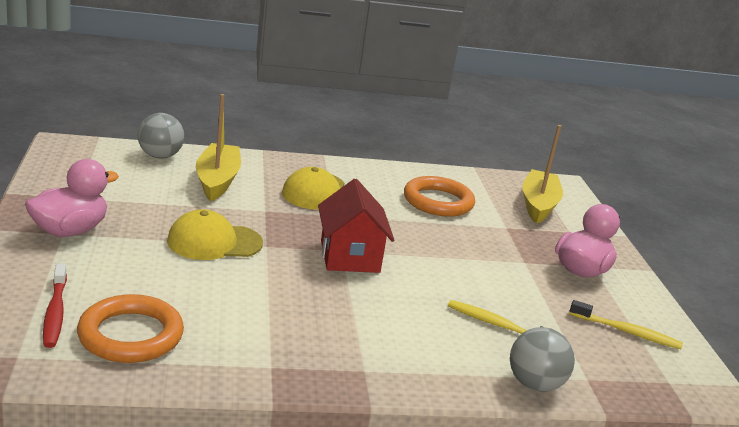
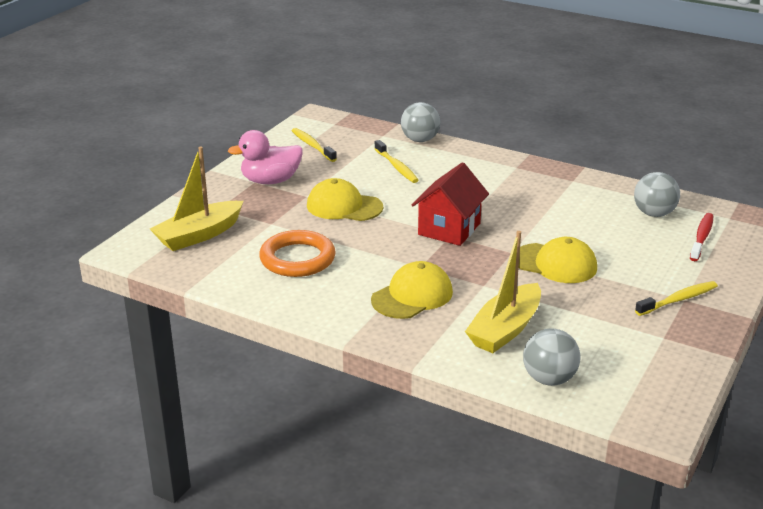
camera: 140 degrees left, 5 degrees up
(70, 231) = (678, 300): pink duck -> yellow toothbrush
(130, 335) = (654, 214): orange ring -> grey ball
(475, 258) = (344, 206): none -> yellow cap

